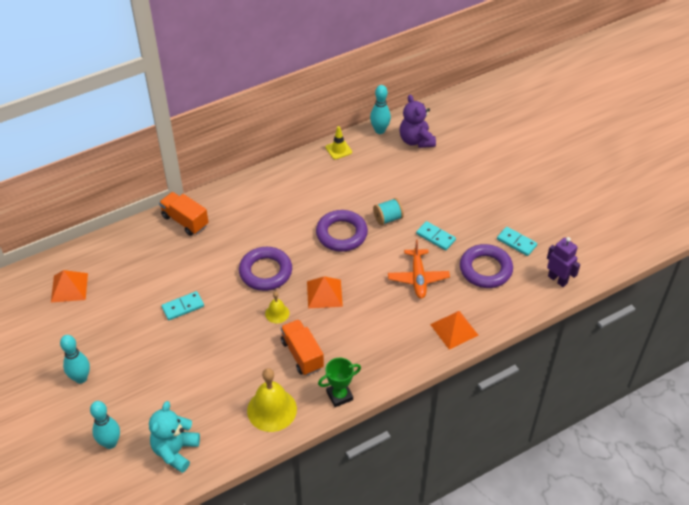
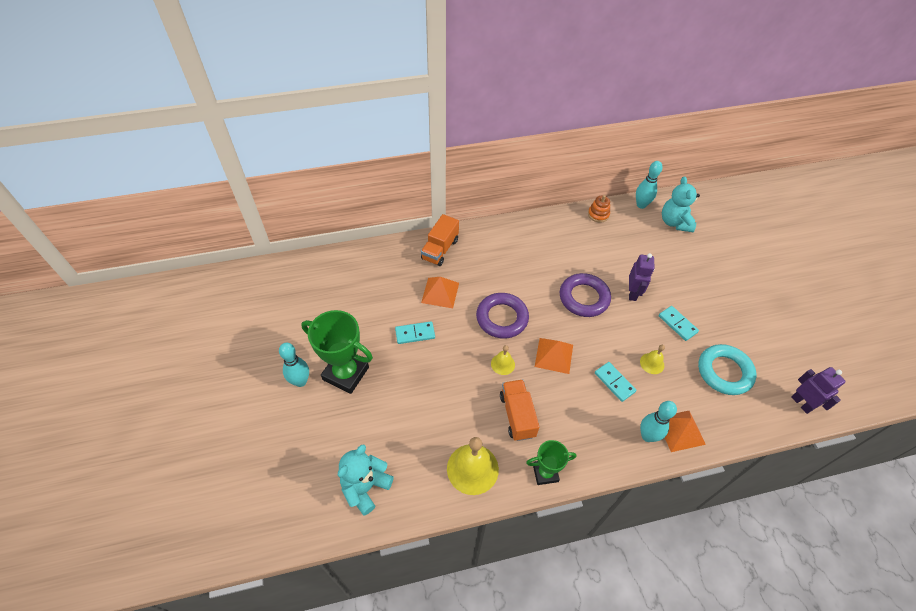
camera: 15 degrees right, 5 degrees up
(69, 287) = (318, 287): orange pyramid -> orange pyramid (440, 292)
(110, 443) = (306, 459): turquoise bowling pin -> turquoise bowling pin (647, 436)
(124, 360) = (346, 373): none -> green trophy
(185, 221) = (440, 249): orange truck -> orange truck turned 120 degrees counterclockwise
(338, 150) = (598, 214): yellow traffic cone -> orange stacking toy
(388, 218) = (632, 293): turquoise spool -> purple robot
(416, 140) = (675, 222): purple teddy bear -> turquoise teddy bear
(418, 278) = (652, 363): orange plane -> yellow bell
(485, 269) = (724, 372): purple ring -> turquoise ring
(516, 242) = (761, 351): turquoise domino -> turquoise domino (614, 382)

